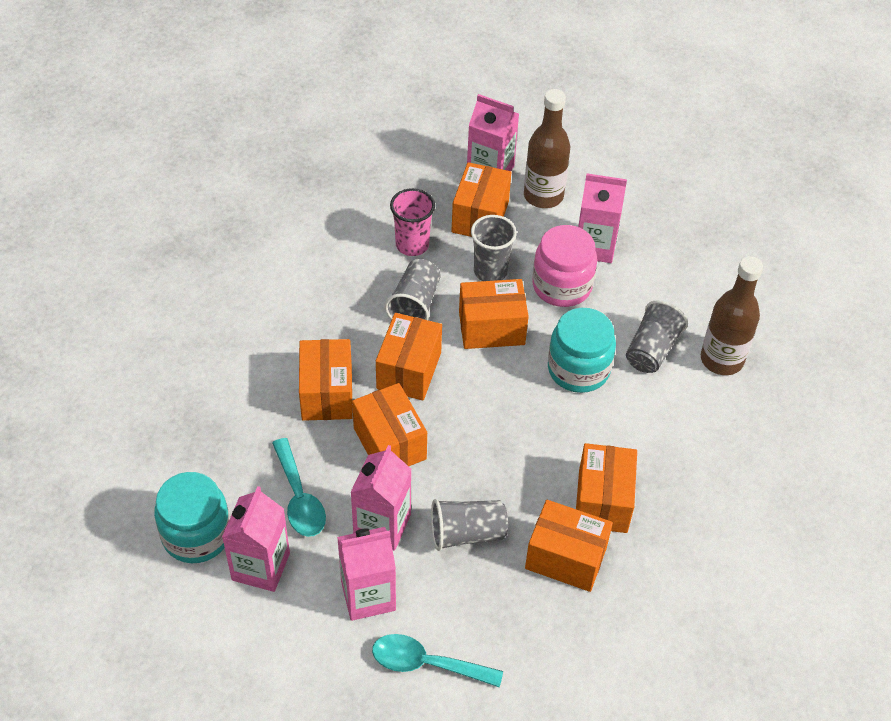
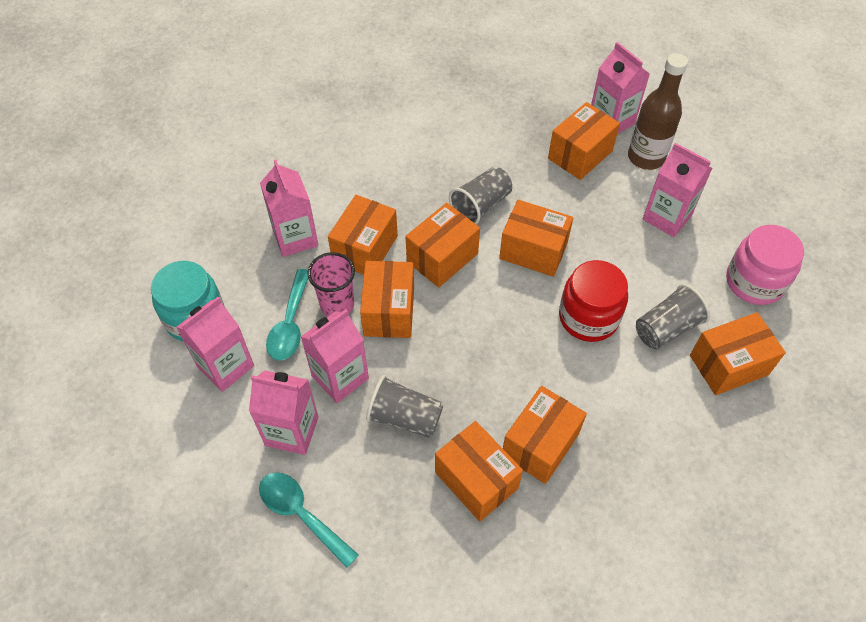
camera: 30 degrees right, 5 degrees up
(247, 412) = (295, 237): none -> pink carton
(412, 245) = (508, 156): pink cup -> pink cup (337, 305)
(490, 271) = (561, 203): grey cup -> none
(562, 286) = (617, 239): pink jar -> pink jar (754, 282)
(578, 369) = (588, 317): turquoise jar -> red jar
(721, 359) = (728, 365): brown bottle -> orange box

